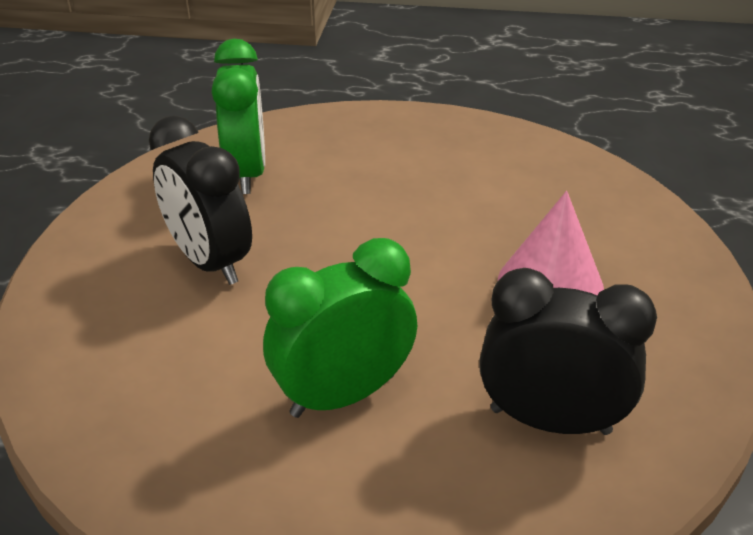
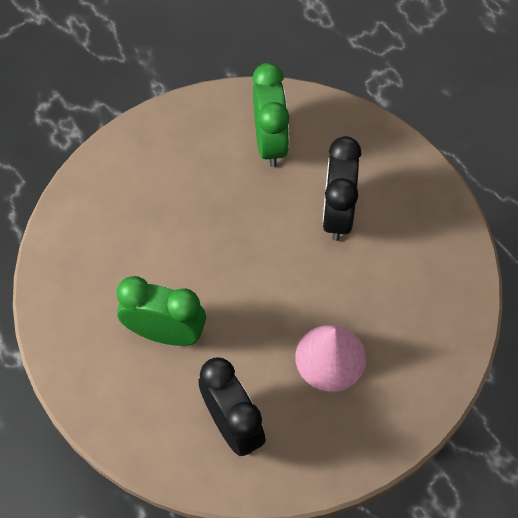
camera: 45 degrees right, 25 degrees up
(210, 262) = (188, 198): black clock -> black clock (337, 213)
(247, 173) = (270, 142): green clock -> green clock turned 45 degrees counterclockwise

